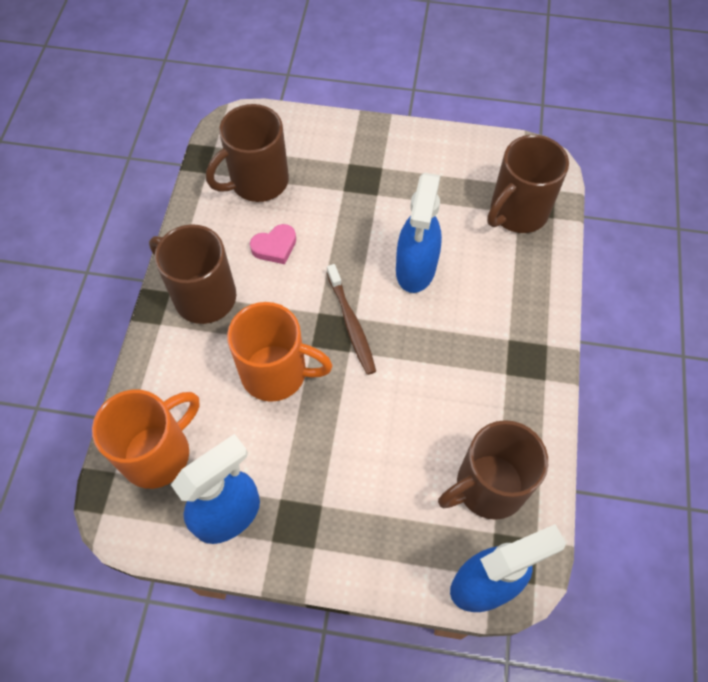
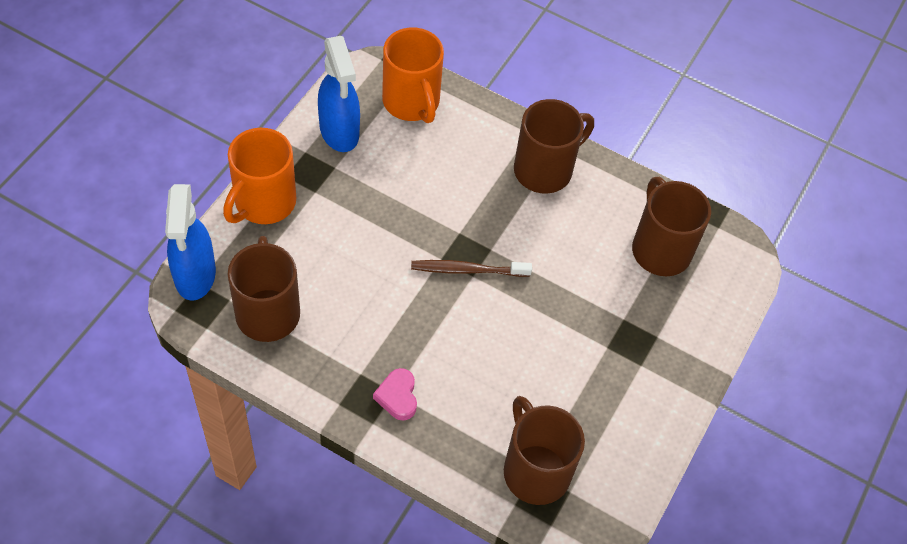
camera: 105 degrees right, 5 degrees down
(275, 247) = (576, 239): pink heart -> pink heart (397, 396)
(276, 373) = (445, 199): orange mug -> orange mug (263, 203)
(415, 269) = (504, 345): blue spray bottle -> none

